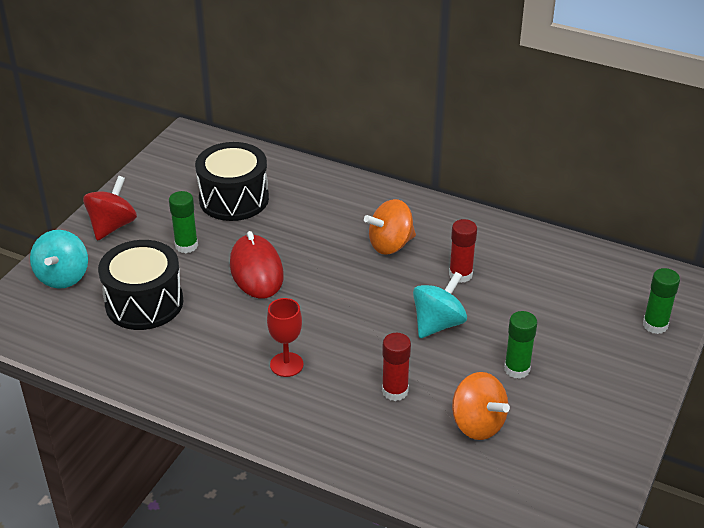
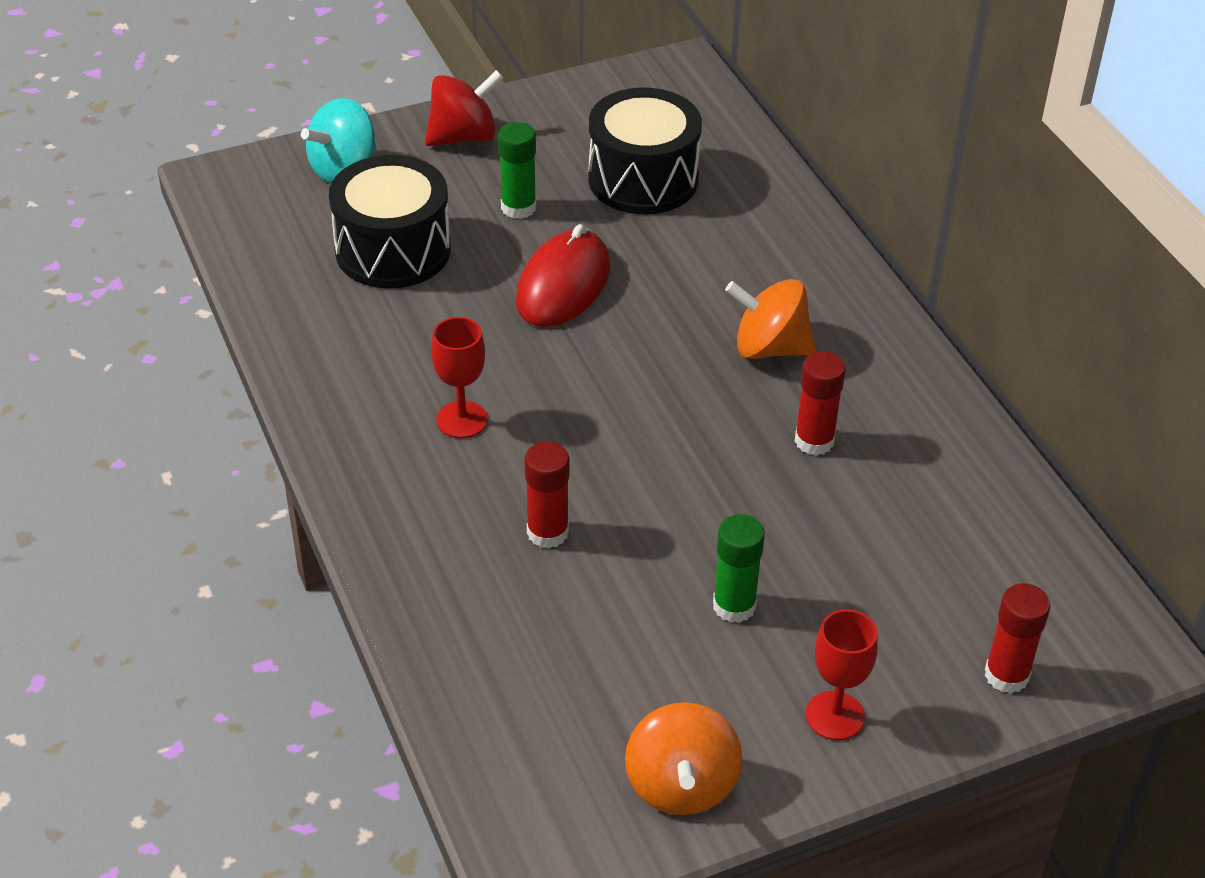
camera: 40 degrees right, 5 degrees up
(438, 324) = (704, 485): turquoise spinning top -> none
(477, 424) = (597, 638): orange spinning top -> orange spinning top (681, 785)
(614, 388) = (835, 716): none -> red goblet
(655, 325) = (1006, 675): green glue stick -> red glue stick

